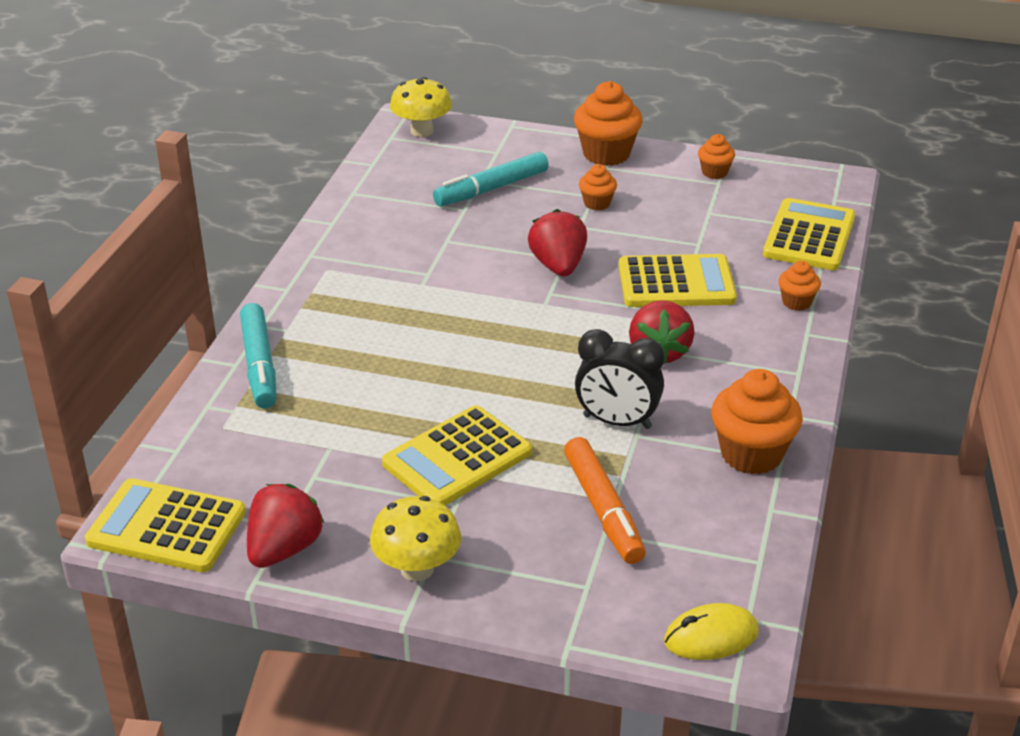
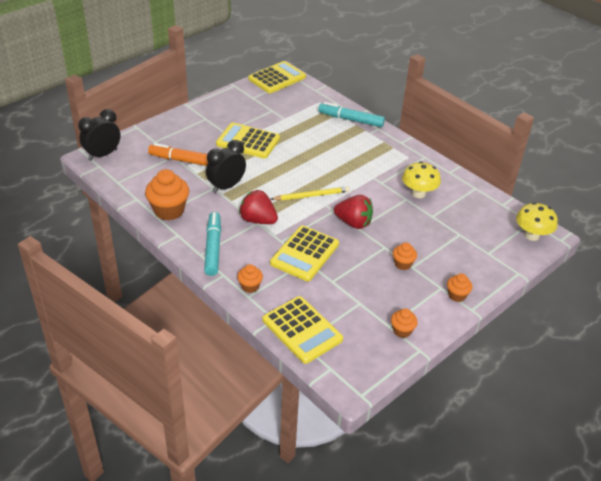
camera: 120 degrees right, 5 degrees up
(284, 549) = (242, 94): red strawberry -> none
(417, 569) = (203, 113): yellow mushroom -> yellow mushroom (418, 193)
(457, 458) = (248, 141): yellow calculator -> yellow calculator turned 60 degrees counterclockwise
(491, 189) = (446, 233): turquoise marker -> turquoise marker (213, 248)
(537, 325) = (311, 195): none -> yellow pencil
(606, 154) = (457, 295): orange cupcake -> orange cupcake, size x0.53
(711, 637) = (103, 155): yellow mouse -> black clock

